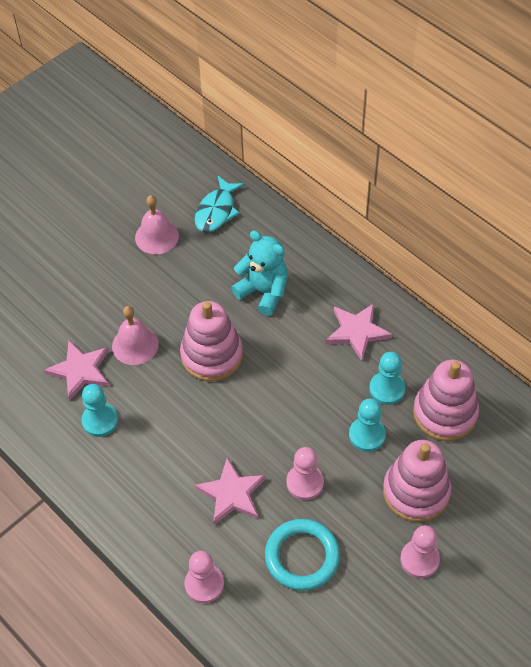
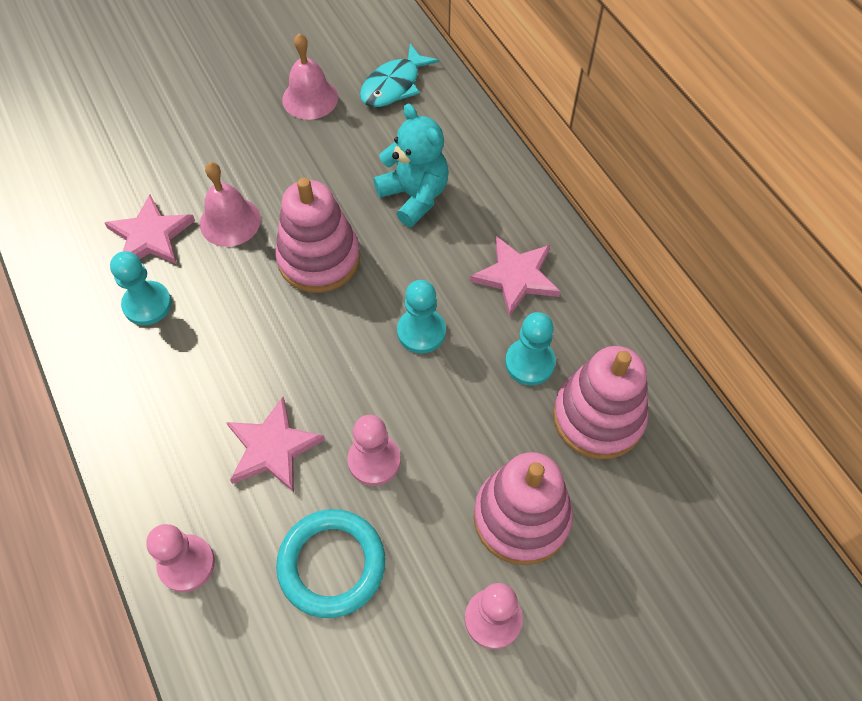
camera: 15 degrees right, 5 degrees up
(367, 435) = (481, 418): turquoise pawn -> turquoise pawn (421, 332)

